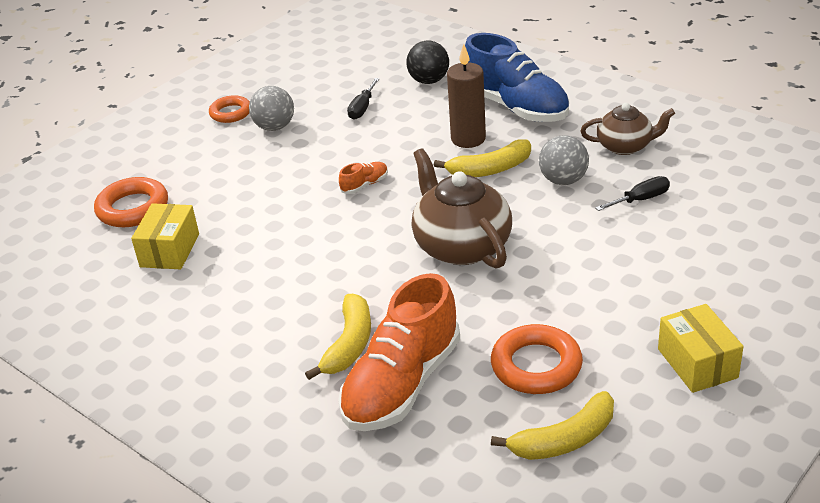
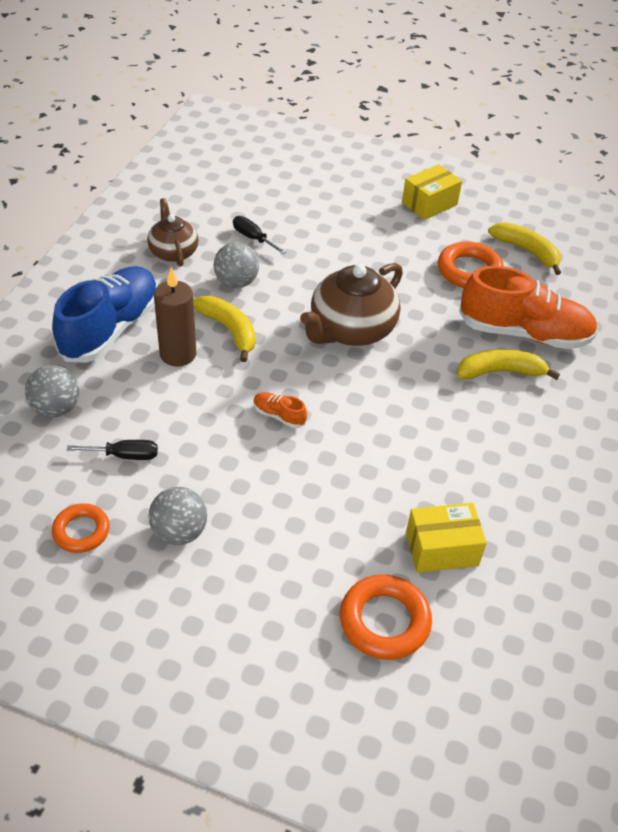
camera: 115 degrees left, 10 degrees up
(230, 113) = (151, 595): orange ring -> orange ring (81, 531)
(429, 81) = (56, 408): black ball -> grey ball

